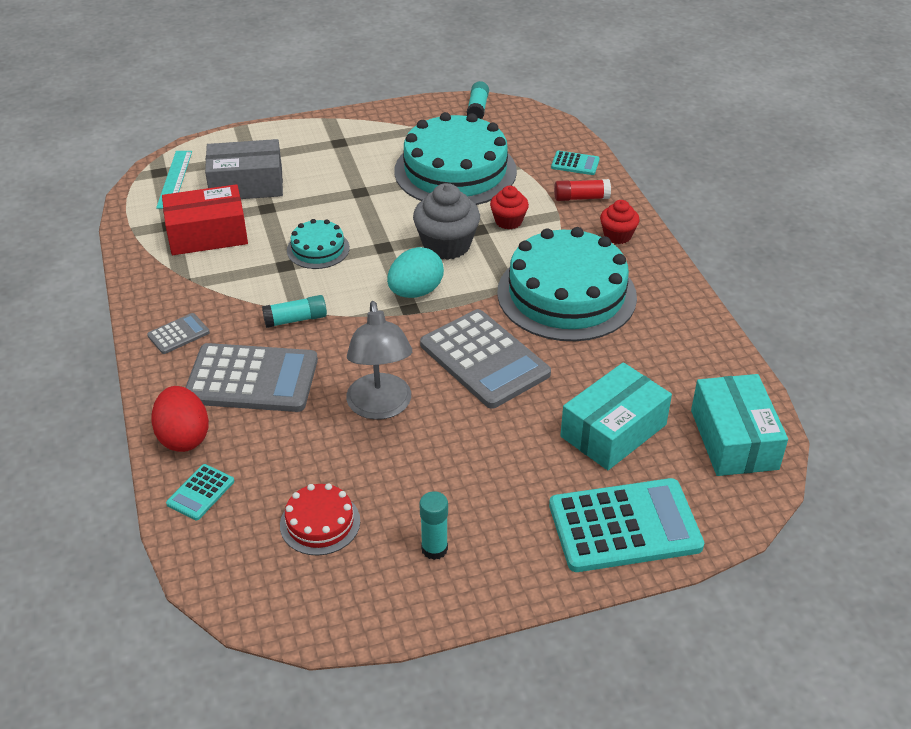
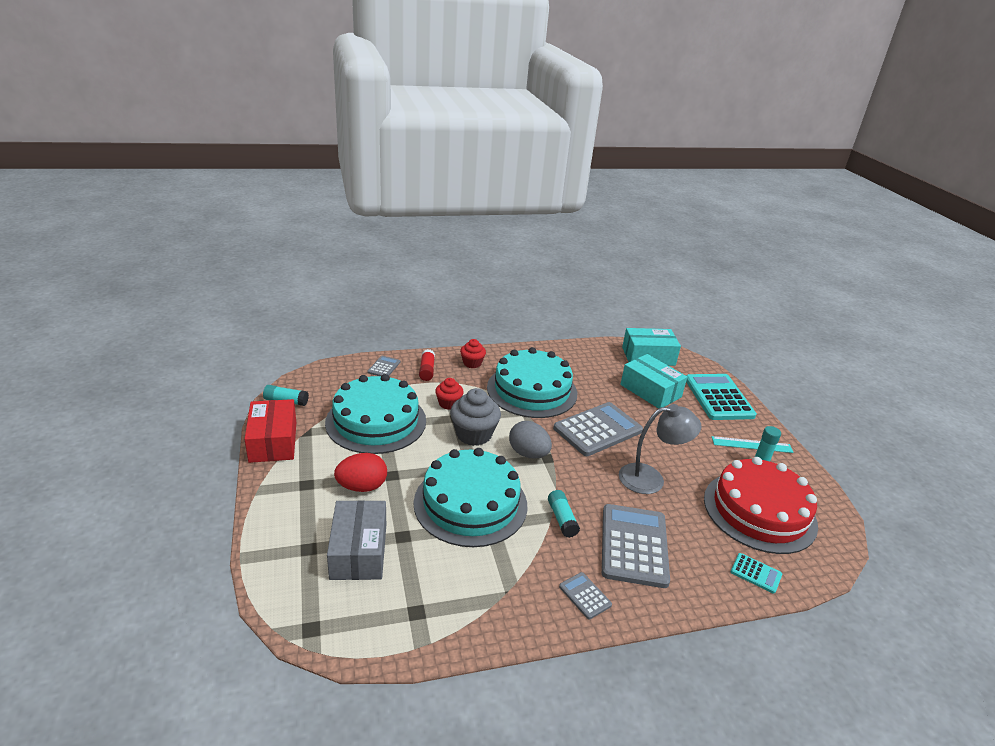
camera: 90 degrees left, 10 degrees down
(174, 179) = (330, 612): turquoise ruler -> turquoise ruler (752, 445)
(184, 437) = (705, 586): red egg -> red egg (362, 487)
(207, 234) = (438, 580): red box -> red box (273, 441)
(318, 249) = (470, 503): turquoise cake -> turquoise cake, size x2.12
(320, 523) = (759, 511): red cake -> red cake, size x2.12
(415, 292) = (528, 454): turquoise egg -> grey egg
(575, 164) = (384, 367): turquoise calculator -> grey calculator

